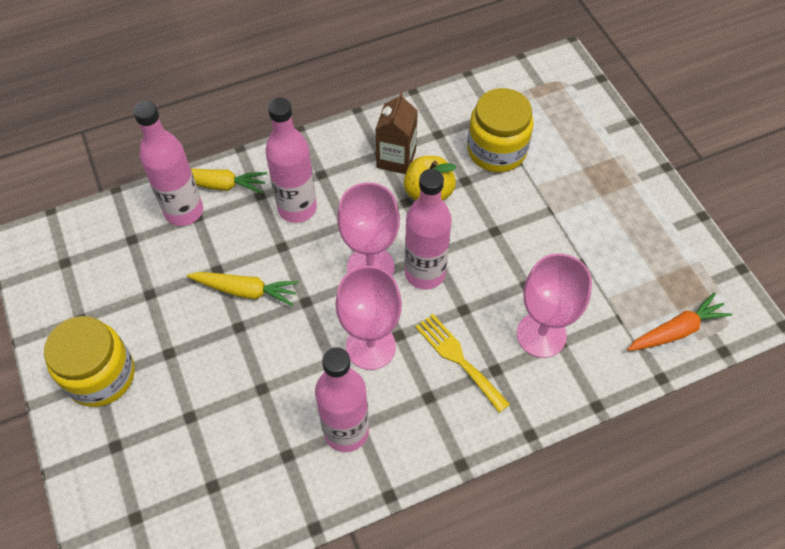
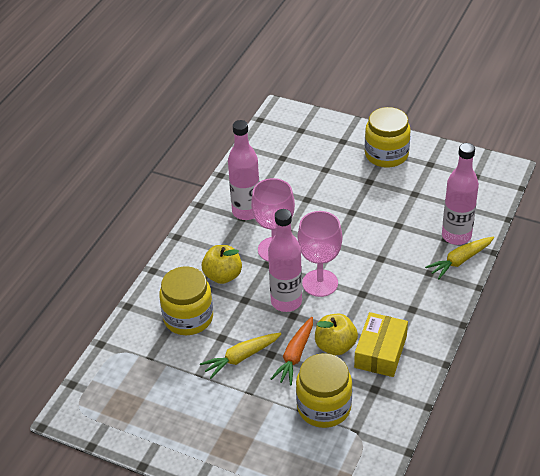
camera: 140 degrees right, 15 degrees down
(245, 291) = (370, 227): yellow carrot -> yellow carrot (241, 357)
(297, 208) = (399, 281): pink bottle -> none
(396, 159) = (380, 352): brown carton -> yellow box
(458, 359) = (223, 276): yellow fork -> yellow apple
(541, 335) = (188, 318): pink goblet -> yellow jar
(676, 330) = (109, 375): orange carrot -> orange carrot (295, 355)

